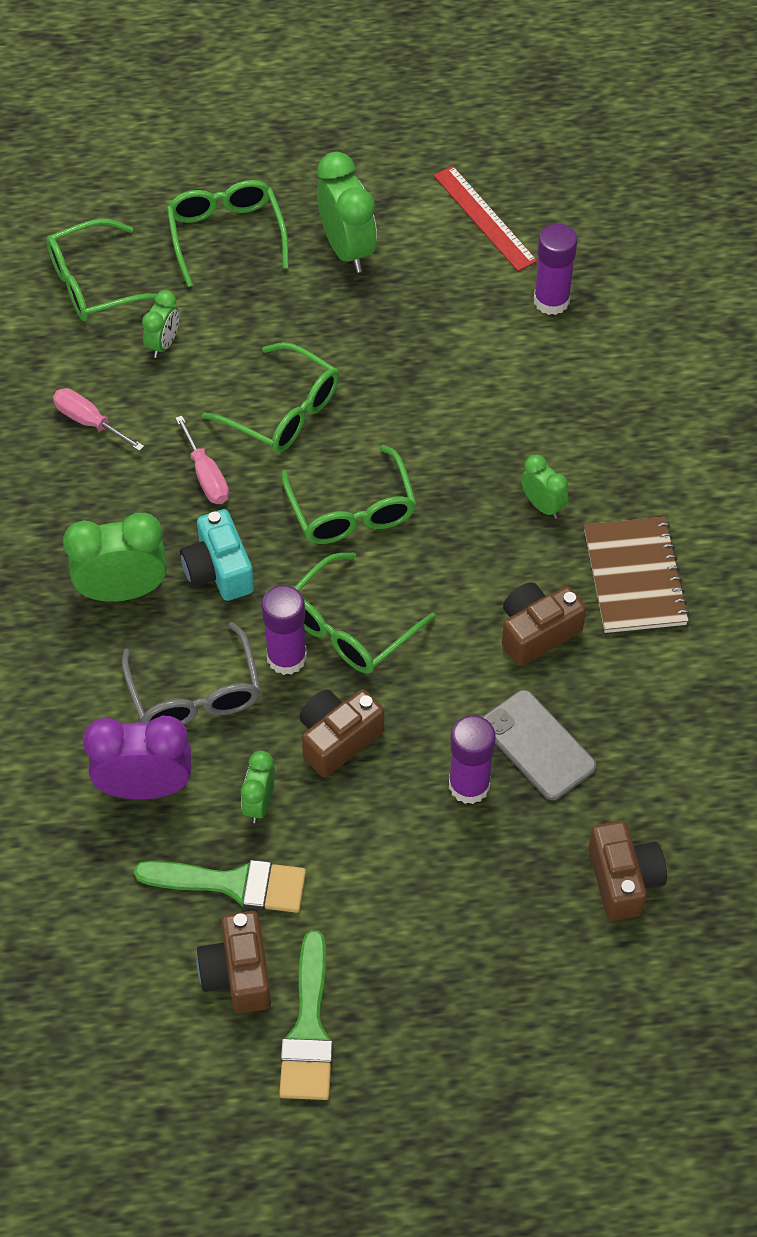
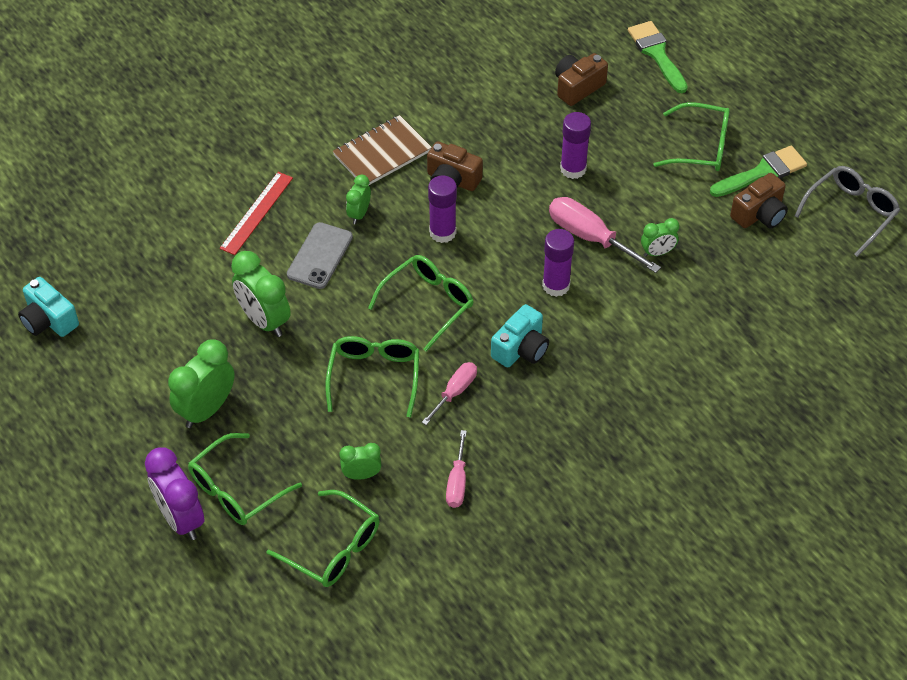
camera: 120 degrees left, 5 degrees down
(123, 591) = (572, 390): green clock -> green clock (264, 320)
(145, 787) = (690, 309): purple clock -> purple clock (180, 518)
(194, 693) = (613, 317): grey glasses -> grey glasses (850, 213)
(233, 884) = (713, 240): green brush -> green brush (657, 54)
(337, 739) = (590, 237): brown camera -> pink screwdriver
(350, 627) = (512, 265): green glasses -> green glasses (700, 147)
(484, 218) = (130, 344): red ruler -> red ruler (256, 213)
(537, 745) = (525, 151): grey phone -> grey phone (320, 256)
(551, 301) = (186, 276): purple glue stick -> purple glue stick (442, 232)
(566, 163) = (49, 320): none -> turquoise camera

